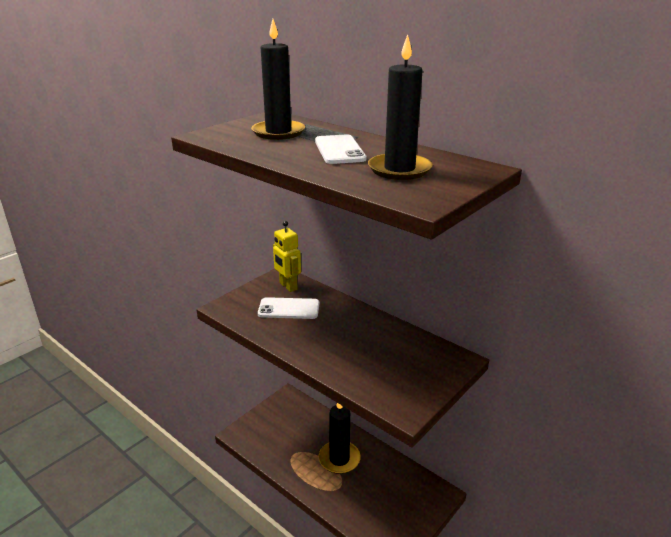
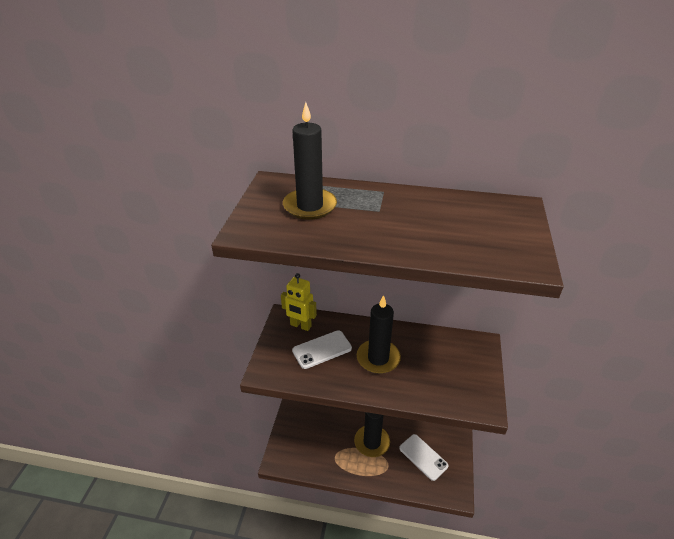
camera: 30 degrees left, 10 degrees up
(339, 150) = (392, 216): white phone -> white phone (423, 457)
(399, 169) = (468, 228): black candle -> black candle (378, 358)

